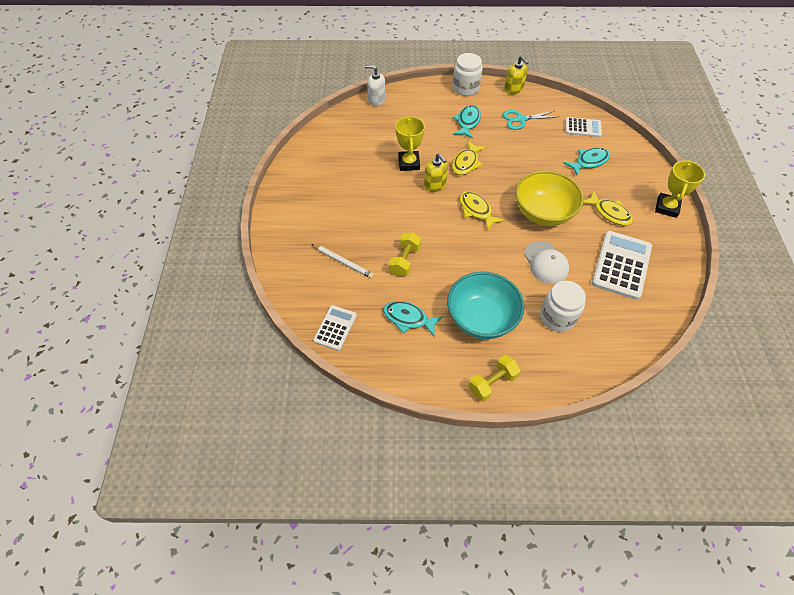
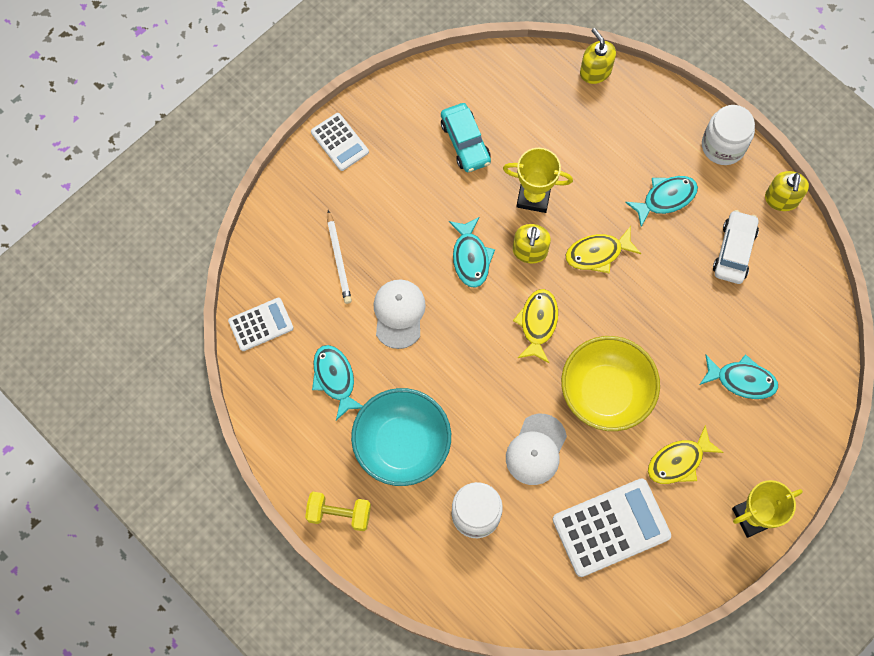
camera: 45 degrees right, 15 degrees up
(348, 166) = (465, 142): none -> turquoise car
(376, 100) = (595, 71): white soap dispenser -> yellow soap dispenser
(405, 261) = (399, 314): yellow dumbbell -> white cap
(409, 163) = (533, 196): yellow trophy -> yellow trophy turned 60 degrees clockwise
(410, 209) = (470, 257): none -> turquoise fish
(520, 119) = (734, 251): turquoise scissors -> white car
(583, 128) = (796, 330): white calculator -> white calculator (339, 142)
(609, 213) = (679, 461): yellow fish -> yellow fish turned 60 degrees clockwise

